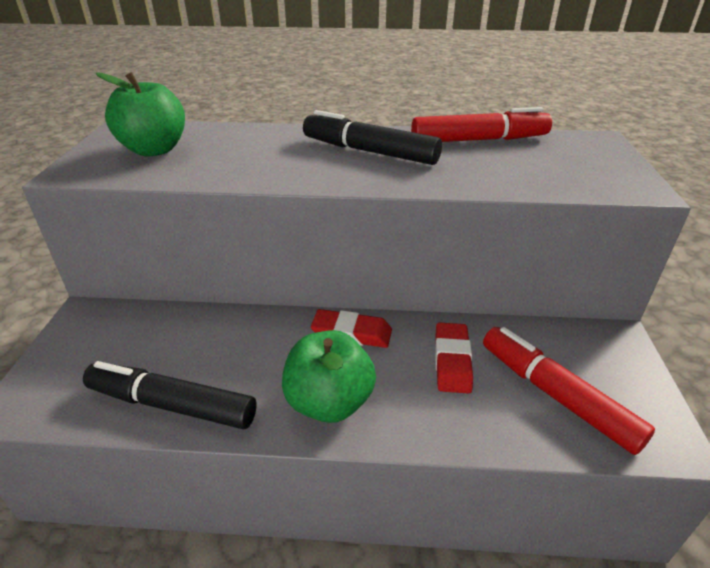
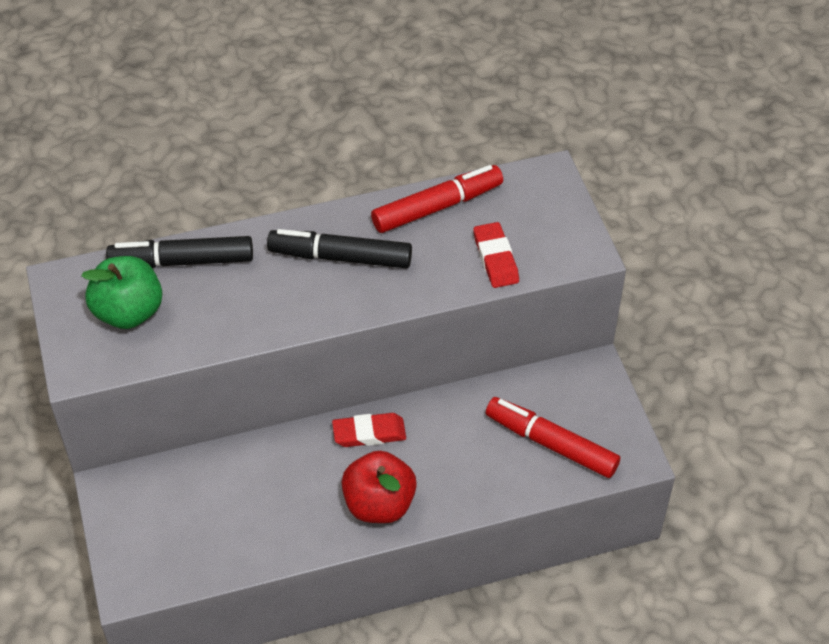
camera: 20 degrees left, 15 degrees up
(172, 405) = (255, 546): black marker -> black marker (182, 261)
(329, 402) = (379, 504): green apple -> red apple
(452, 361) = (464, 436): red eraser -> red eraser (495, 258)

